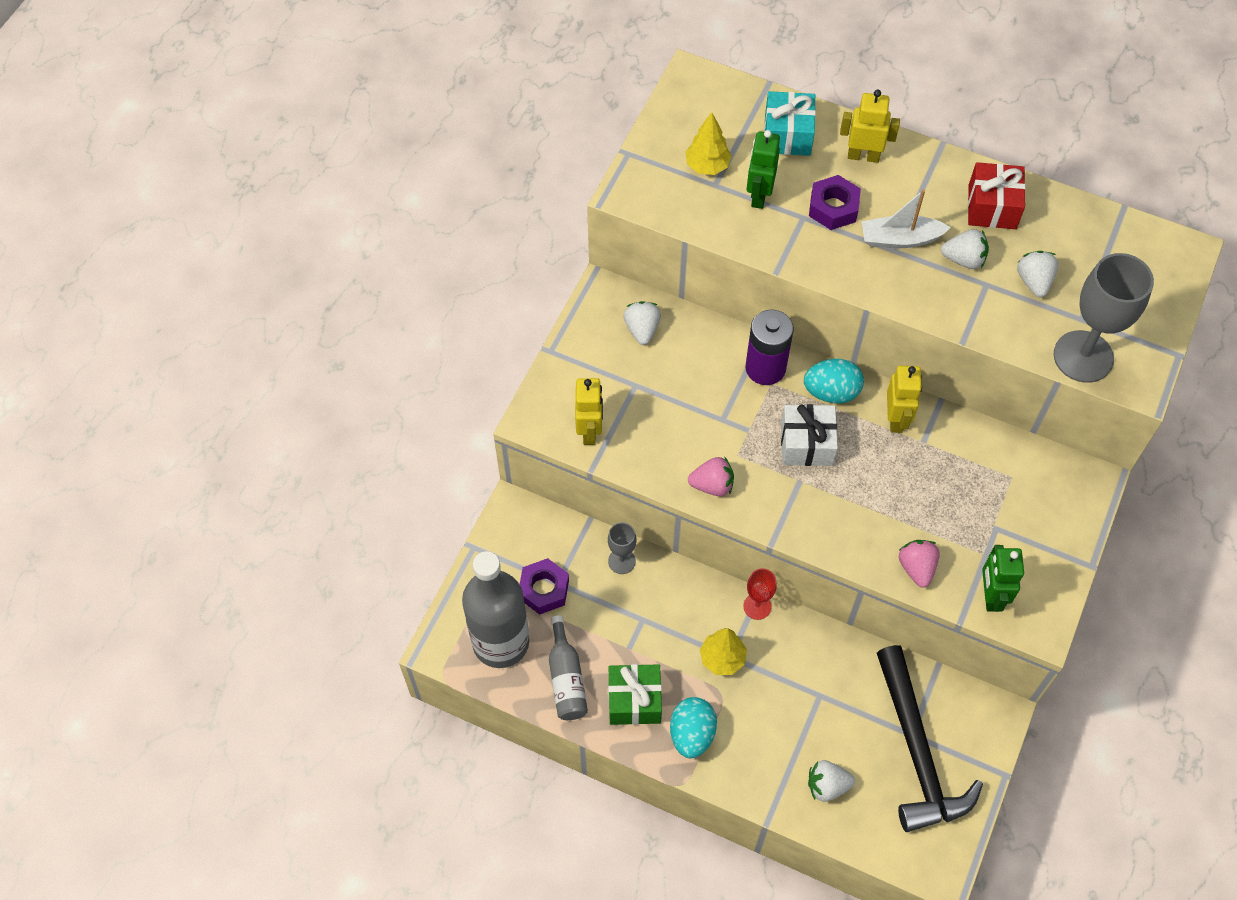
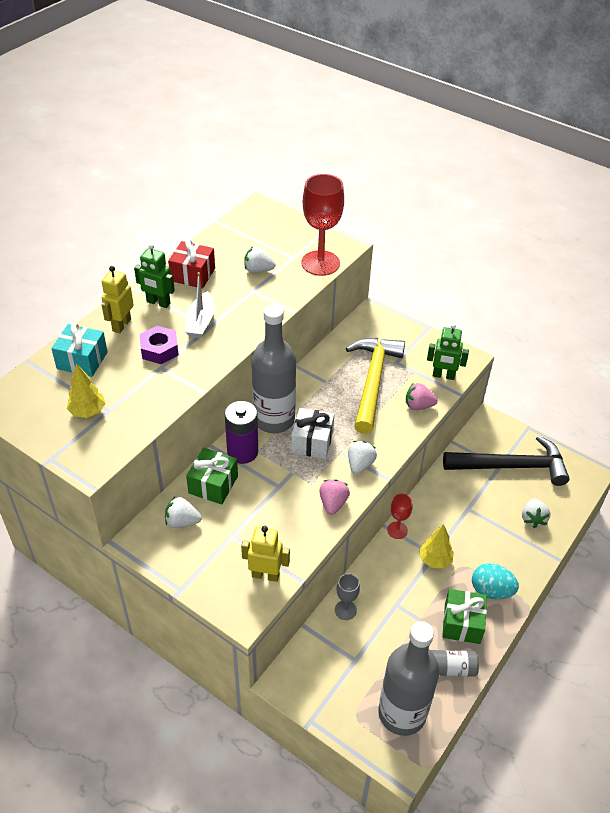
camera: 80 degrees left, 15 degrees down
(544, 589) = (360, 671): purple nut -> none
(705, 348) = (213, 484): none -> green gift
(759, 195) = (130, 387): green robot -> green robot (158, 303)
(831, 392) = (274, 419): turquoise egg -> grey bottle
(896, 419) = (305, 391): yellow robot -> none
(944, 501) = (372, 381): none -> yellow hammer
(964, 259) = (229, 296): white strawberry -> white strawberry (360, 464)
(1083, 356) = (320, 263): grey goblet -> red goblet

